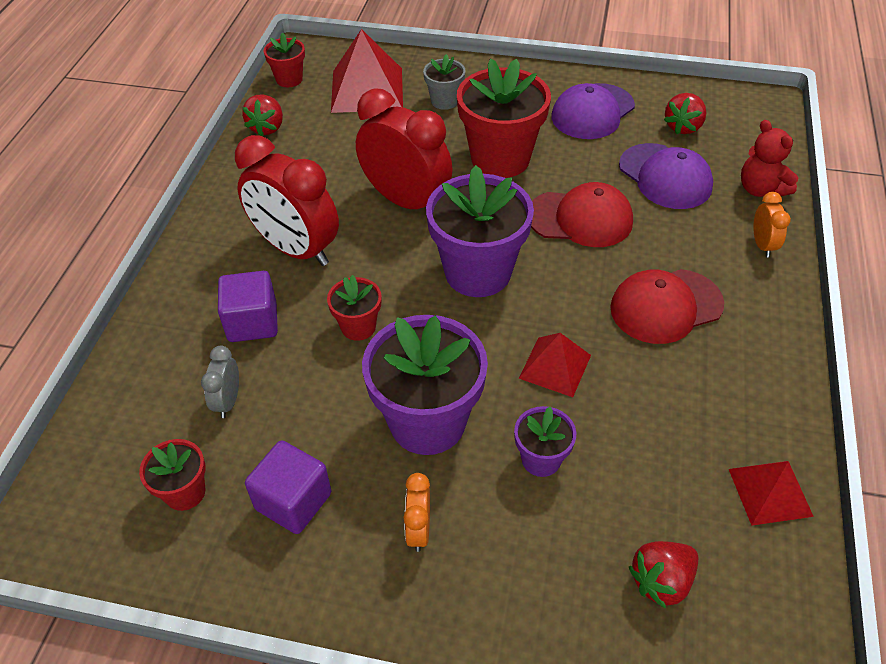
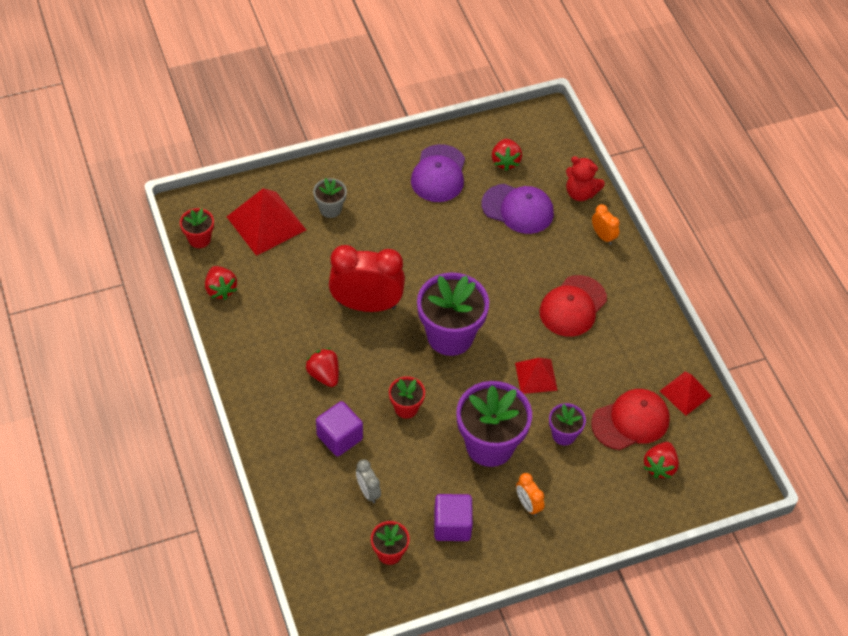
camera: 35 degrees left, 5 degrees up
(296, 249) = (324, 375): red clock -> red strawberry
(500, 159) = (404, 242): red flower pot -> none
(580, 219) = (486, 267): red cap -> red cap (630, 421)

